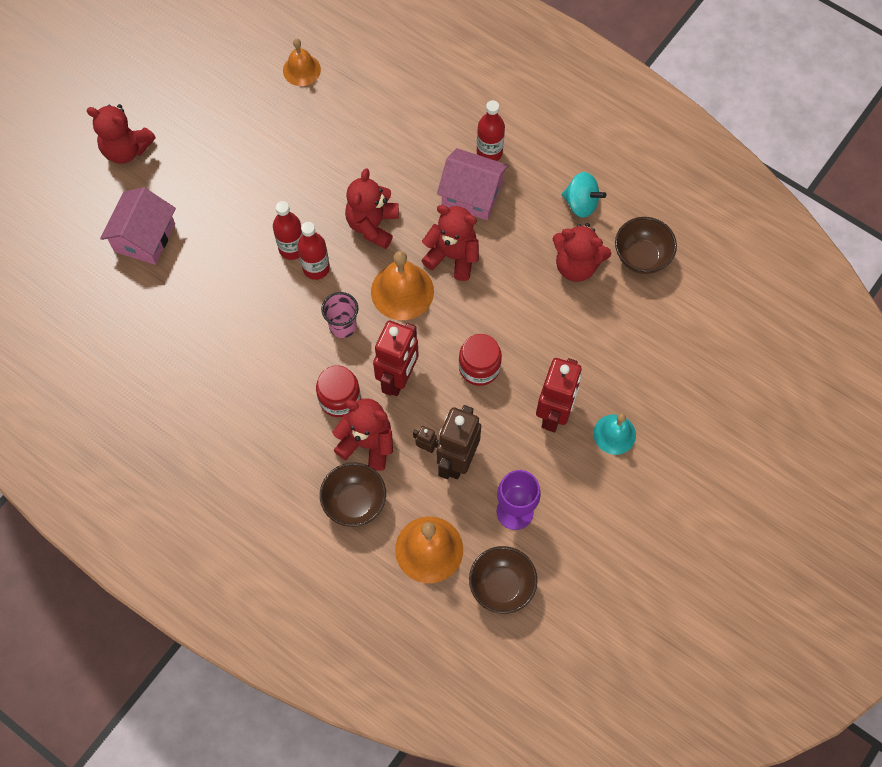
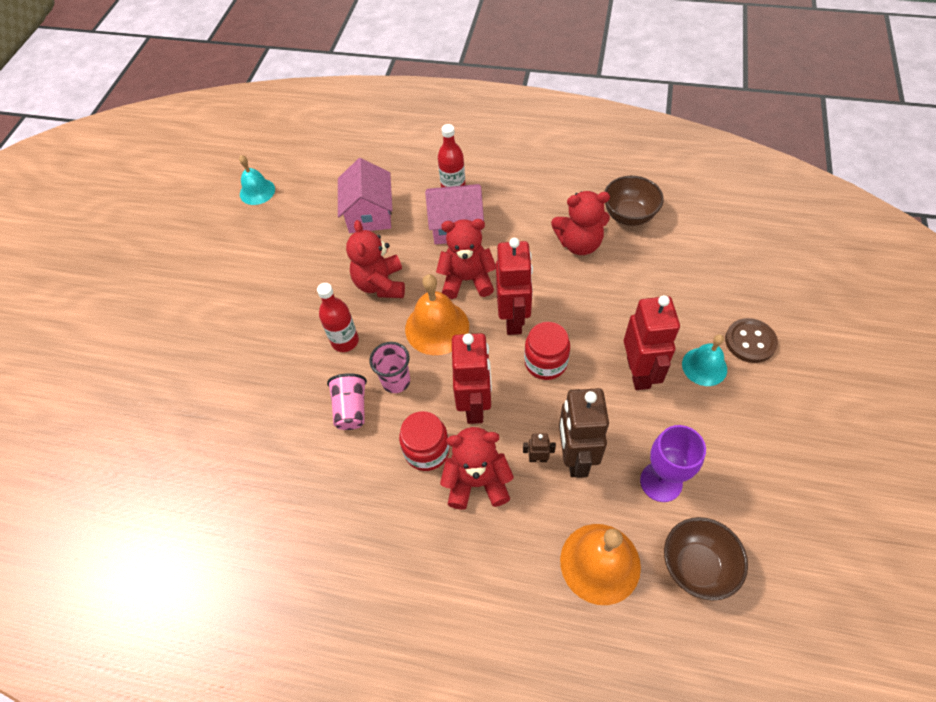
camera: 20 degrees left, 10 degrees down
(126, 149) = (113, 314): red teddy bear -> none
(144, 237) = (160, 383): pink house -> pink house (369, 214)
(292, 248) = (313, 334): red bottle -> none
(294, 334) = (351, 409): none -> pink cup
(301, 70) = (257, 191): orange bell -> turquoise bell
(354, 502) = (496, 550): brown bowl -> none
(473, 314) = (513, 319): none -> red robot
(581, 203) = (553, 197): turquoise spinning top -> none
(670, 431) = (750, 341): none -> brown button

